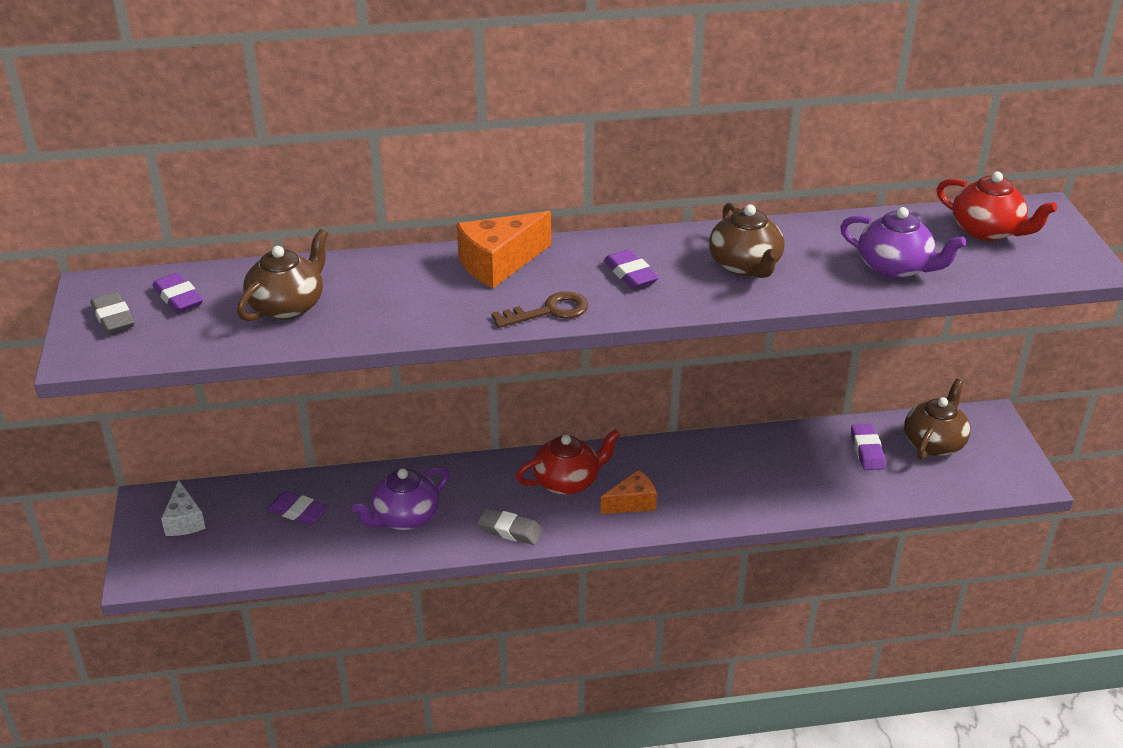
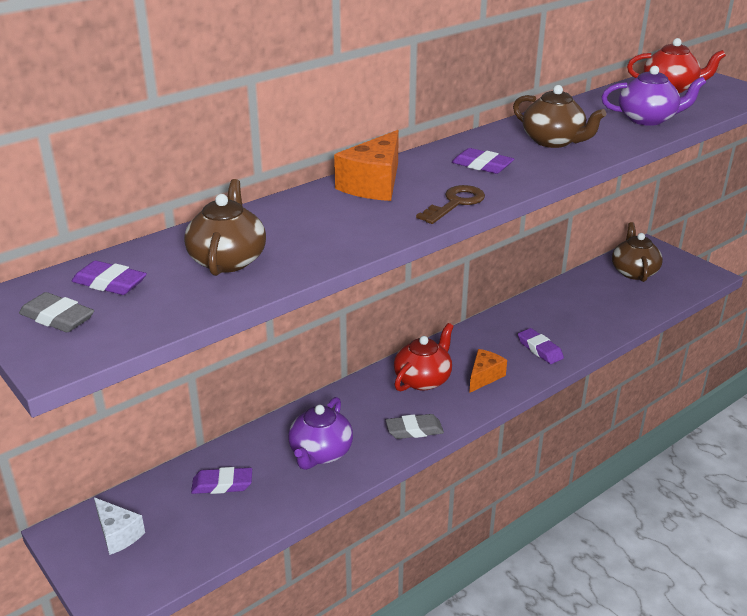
camera: 30 degrees left, 5 degrees down
(867, 450) = (600, 289): purple eraser -> purple eraser (540, 349)

